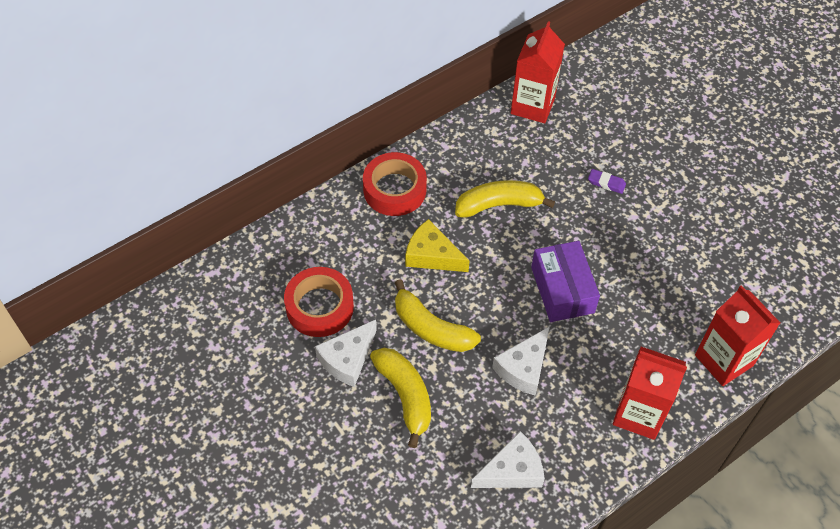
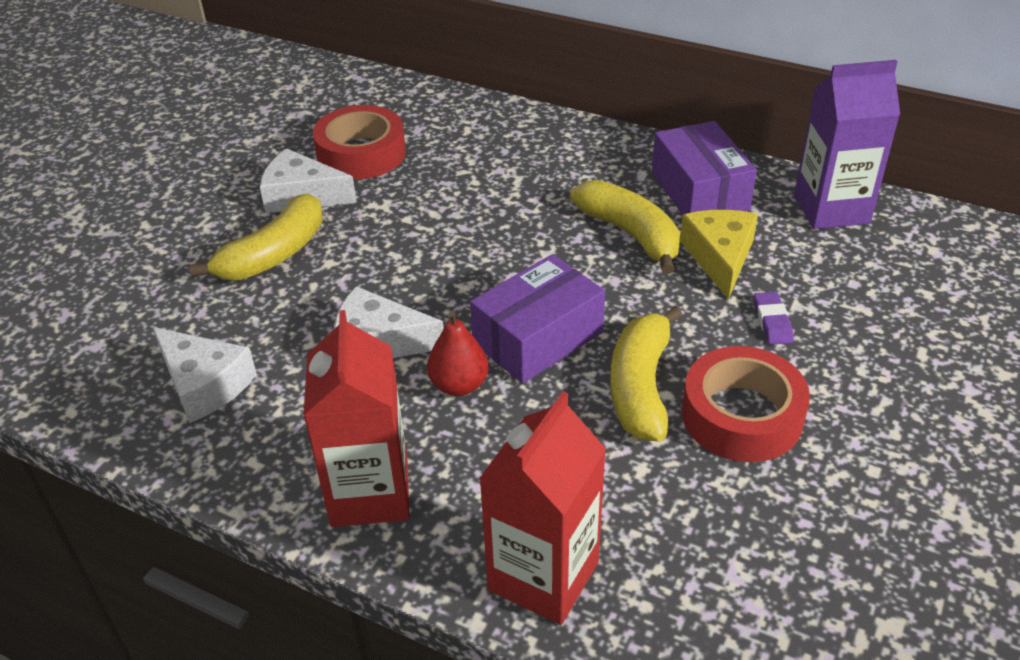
camera: 65 degrees right, 15 degrees down
(394, 190) = (574, 148): red tape -> red tape (741, 415)
(431, 328) = (388, 242): yellow banana -> yellow banana (641, 386)
(432, 255) = (500, 207): yellow cheese -> yellow cheese (719, 257)
(479, 152) = (699, 191): none -> purple box
(532, 106) = (831, 209): red carton -> purple carton
(580, 342) = (459, 385): none -> red pear

